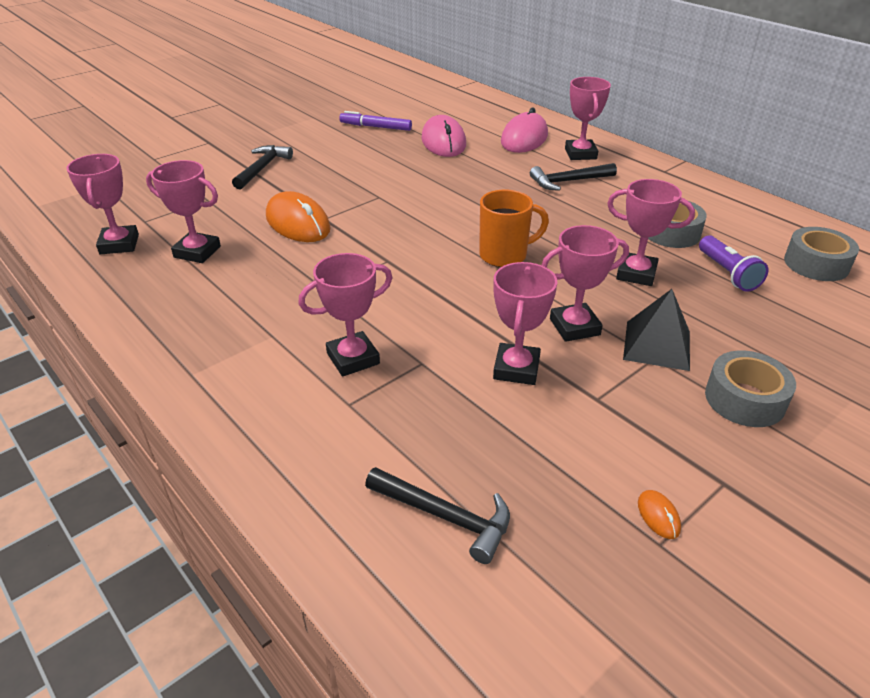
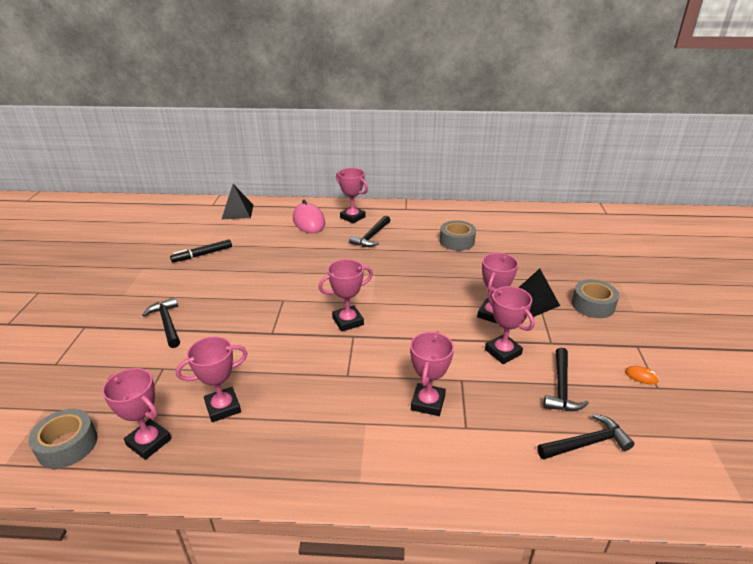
camera: 45 degrees left, 5 degrees down
(298, 223) = (260, 346): orange mouse -> none
(375, 127) = (202, 254): purple marker -> black marker
(443, 142) = (264, 245): pink mouse -> none
(467, 102) = (237, 212): none -> black pyramid
(504, 255) = (406, 296): orange mug -> none
(520, 447) = (561, 387): none -> black hammer
(636, 274) = (475, 271): pink trophy -> pink trophy (348, 321)
(727, 273) = (506, 250): purple flashlight -> none
(816, 264) = (527, 227): grey tape -> grey tape (67, 445)

